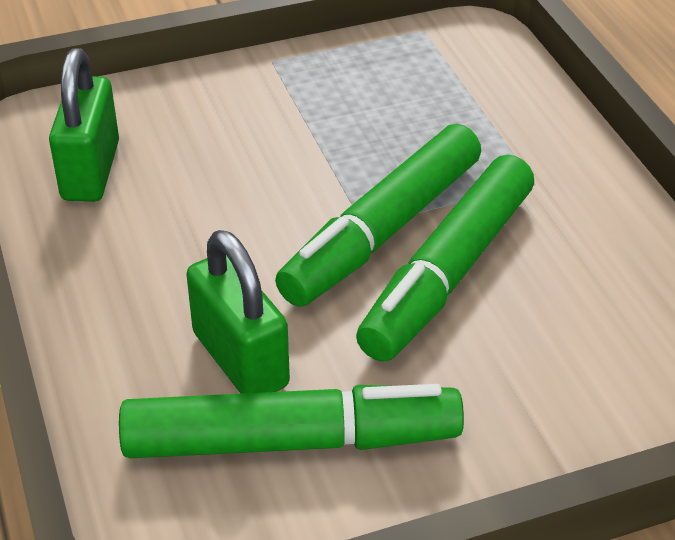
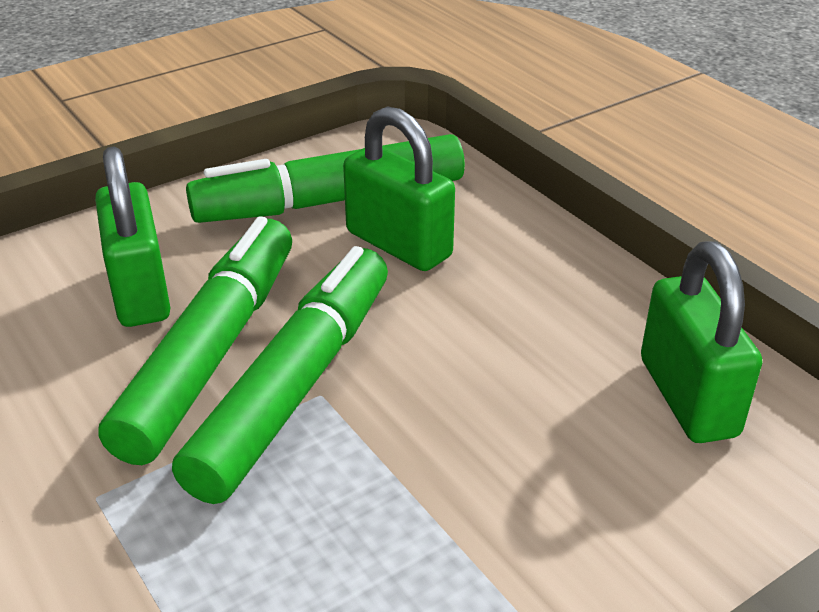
camera: 165 degrees right, 5 degrees down
(514, 350) = (140, 291): none -> green padlock

